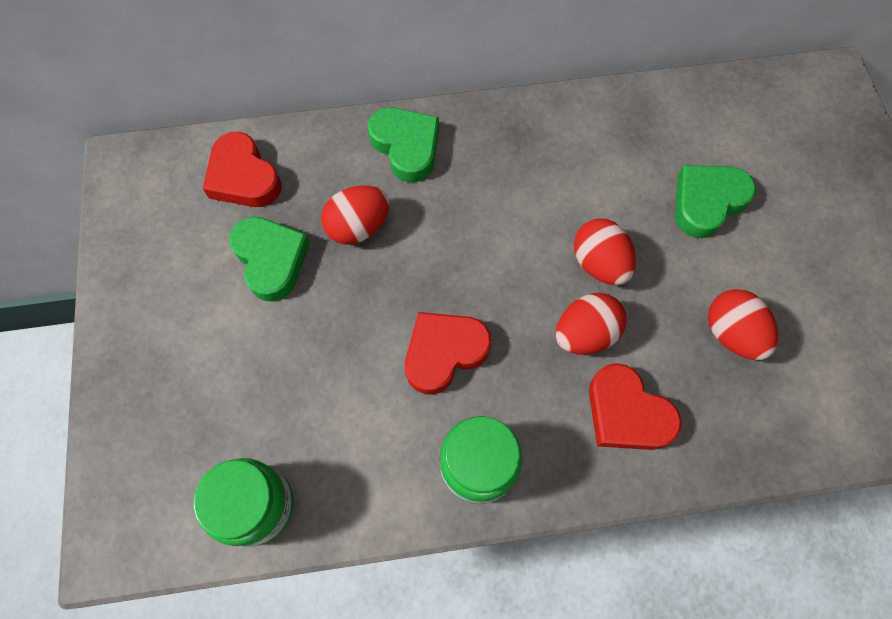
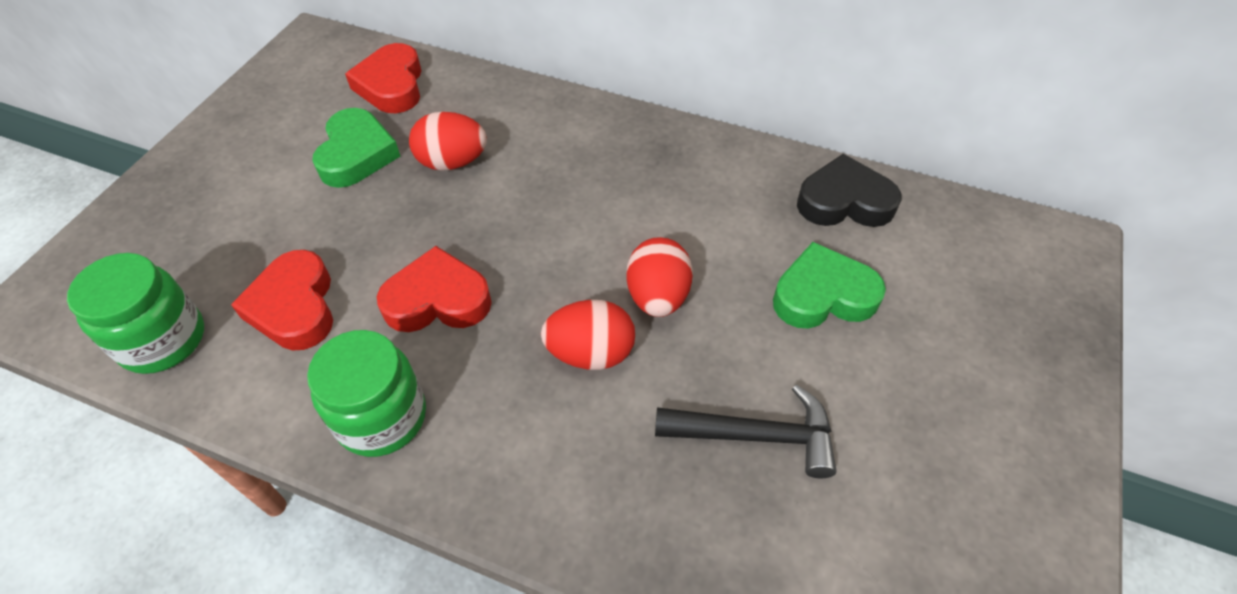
camera: 30 degrees right, 15 degrees down
(406, 146) = (550, 119): green heart -> none
(626, 413) = (573, 452): red heart -> red heart (294, 307)
(673, 115) = (844, 201): none -> black heart
(731, 333) = (756, 436): red egg -> black hammer

